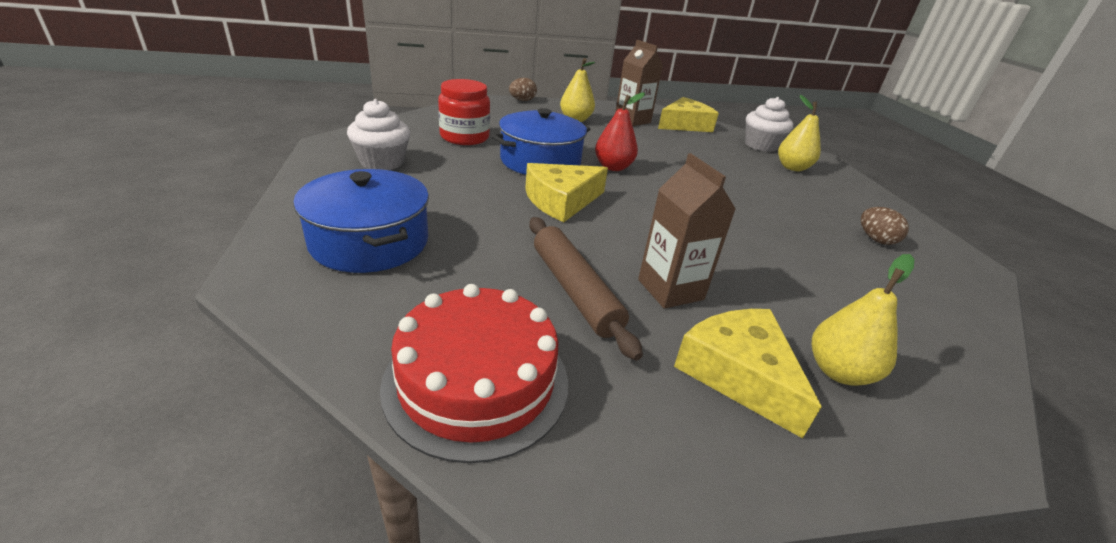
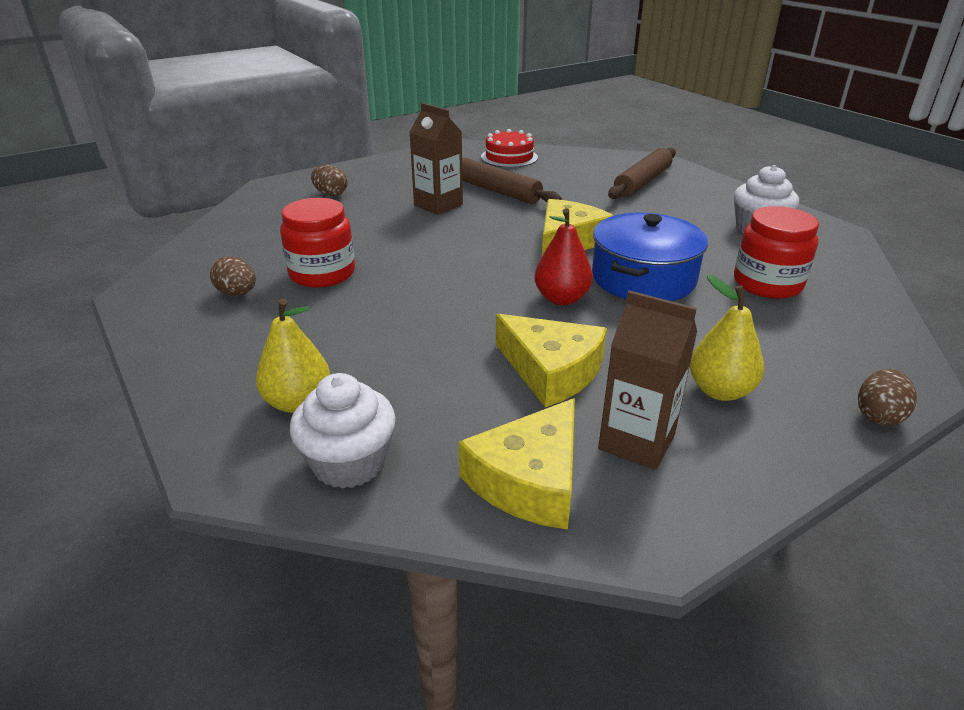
camera: 160 degrees right, 0 degrees up
(369, 242) = (642, 182): blue pot -> brown rolling pin
(477, 381) = (509, 157): red cake -> red cake, size x0.66
(738, 374) = (389, 182): yellow cheese -> yellow cheese (551, 371)
(804, 236) = (322, 273): none -> red jar
(838, 371) = (331, 194): yellow pear -> brown egg

